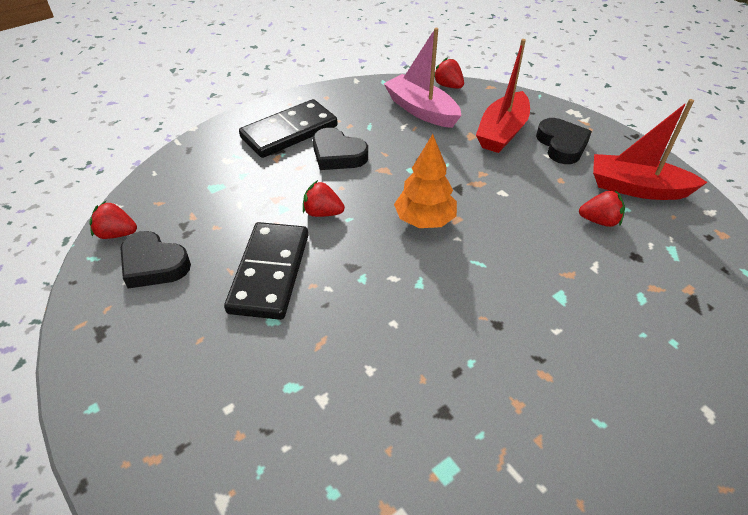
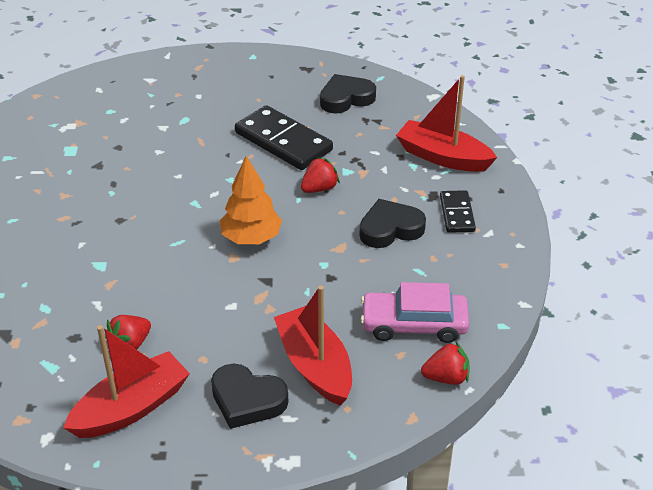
camera: 125 degrees right, 5 degrees down
(117, 234) = (396, 91): red strawberry -> none
(217, 164) = (442, 157): none -> red boat
(289, 132) = (457, 214): black domino -> black domino, size x0.56
(421, 110) = (414, 324): pink boat -> pink car

